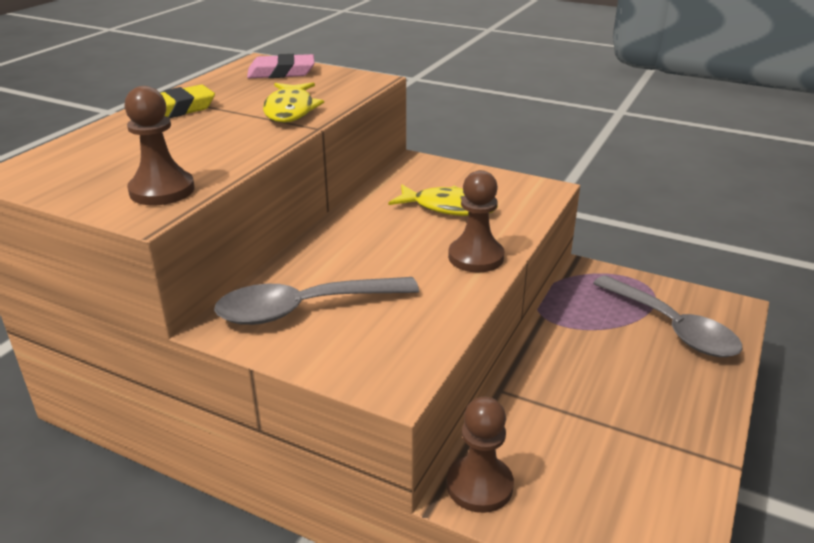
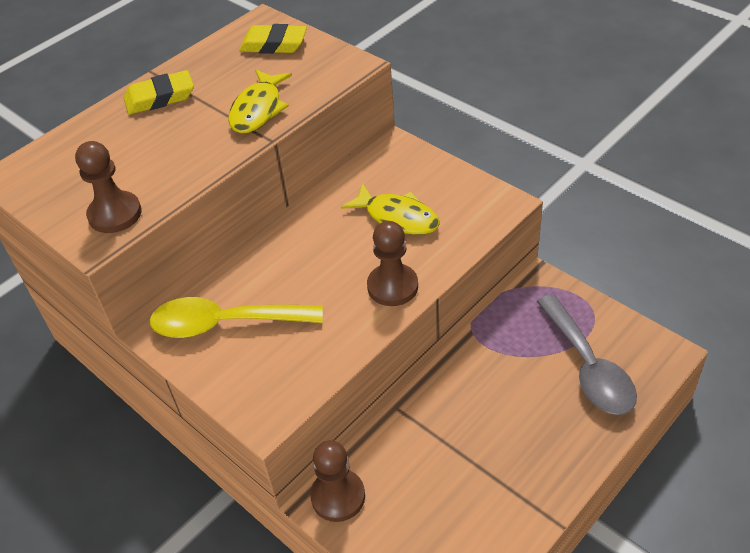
camera: 20 degrees right, 15 degrees up
(281, 73) = (274, 44): pink eraser -> yellow eraser
(304, 309) = (225, 324): grey spoon -> yellow spoon

